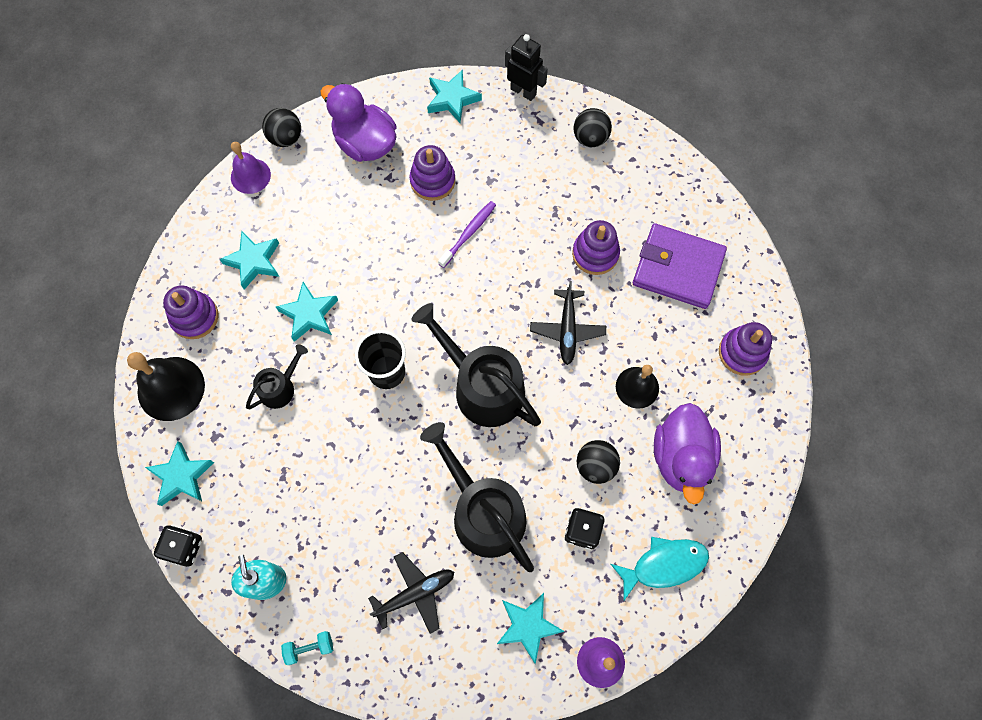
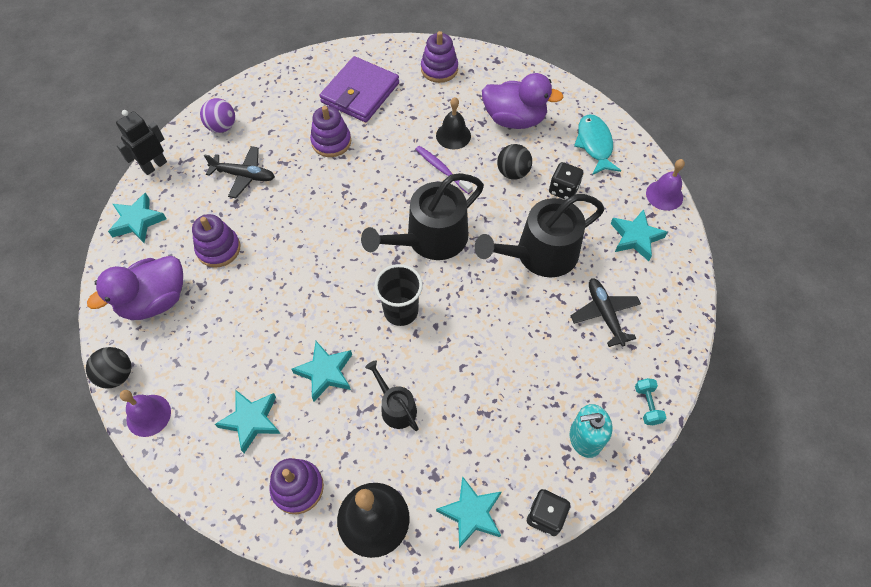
camera: 80 degrees left, 10 degrees down
(469, 233) = (282, 228): purple toothbrush -> purple toothbrush (442, 169)
(567, 330) = (394, 171): black plane -> black plane (244, 175)
(590, 138) = (222, 127): black ball -> purple ball

